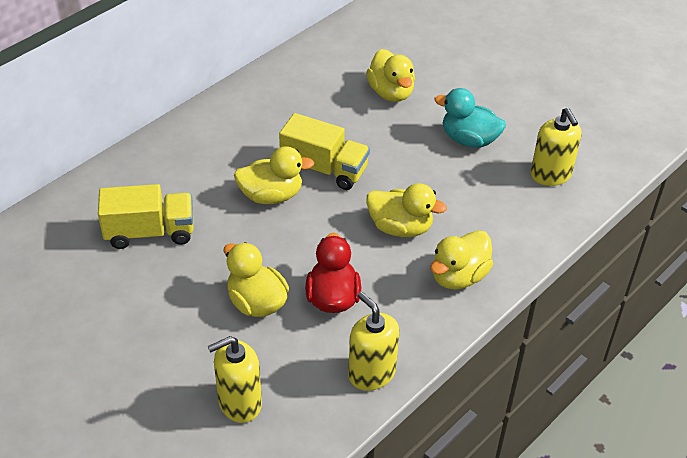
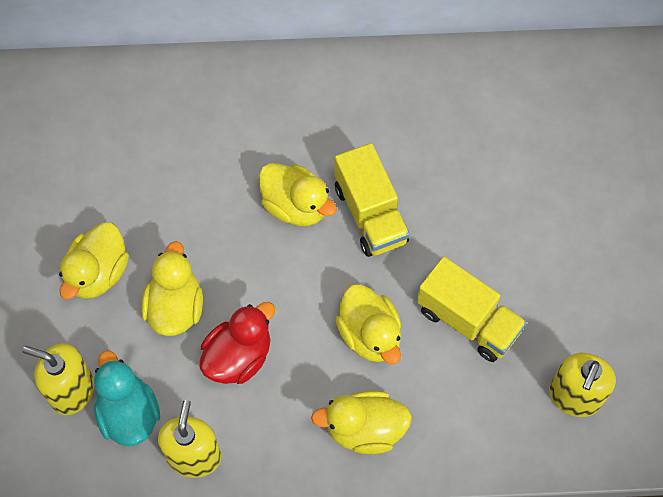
camera: 45 degrees right, 20 degrees up
(150, 232) = (162, 163): yellow truck -> yellow truck (468, 320)
(391, 93) = (525, 174): yellow duck -> yellow duck (98, 273)
(469, 139) = (540, 290): turquoise duck -> turquoise duck (129, 413)

